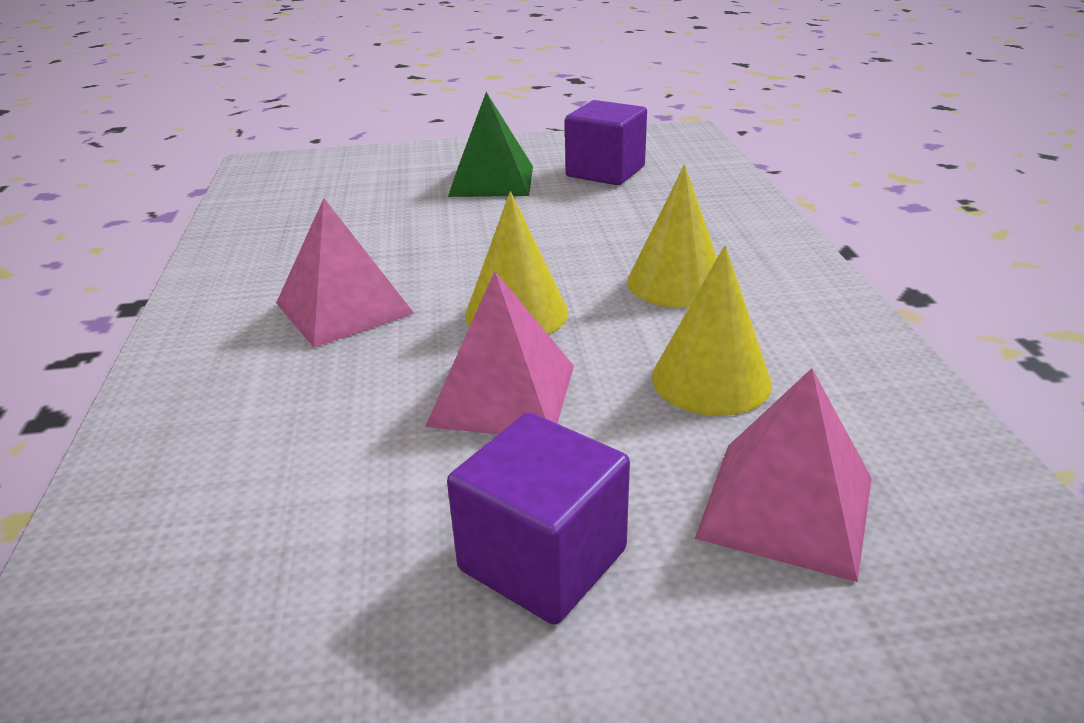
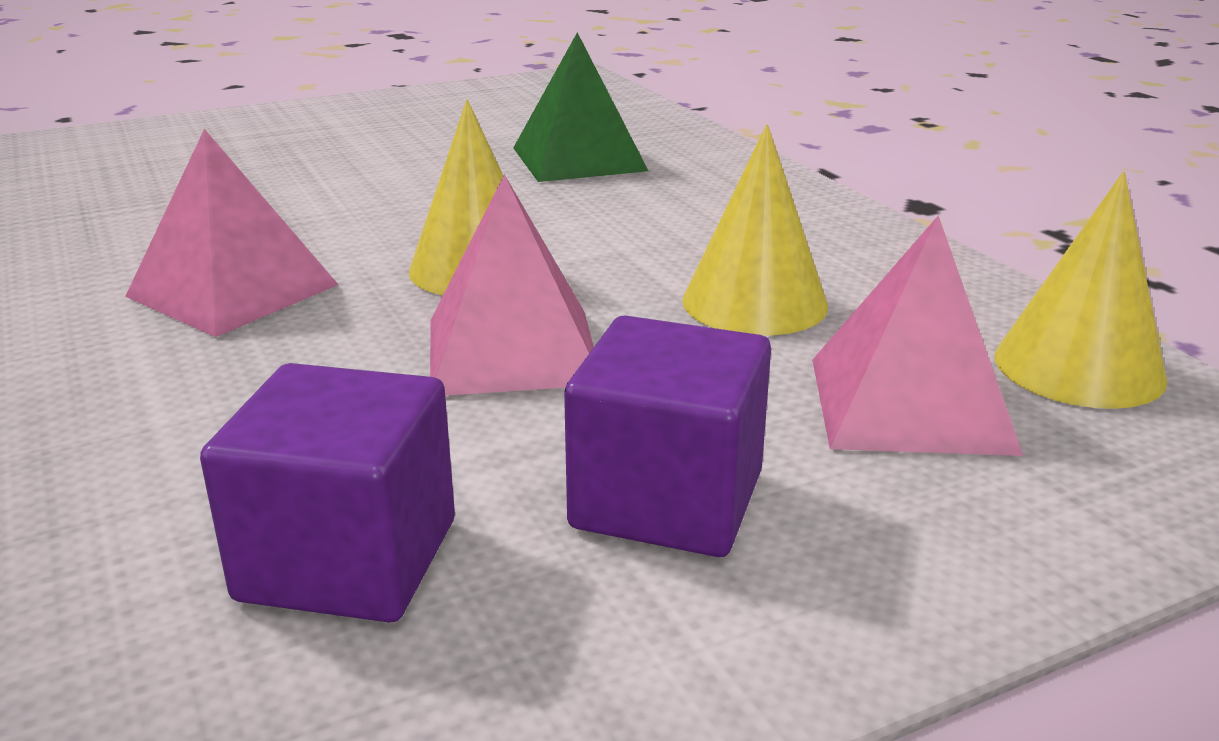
camera: 20 degrees left, 5 degrees down
(492, 181) = (356, 141): green pyramid -> green pyramid (579, 159)
(605, 171) = (500, 121): purple cube -> purple cube (348, 559)
(676, 283) = (656, 218): yellow cone -> yellow cone (1079, 367)

